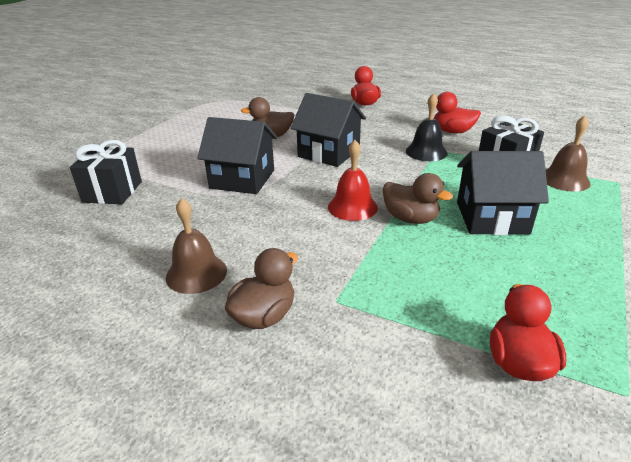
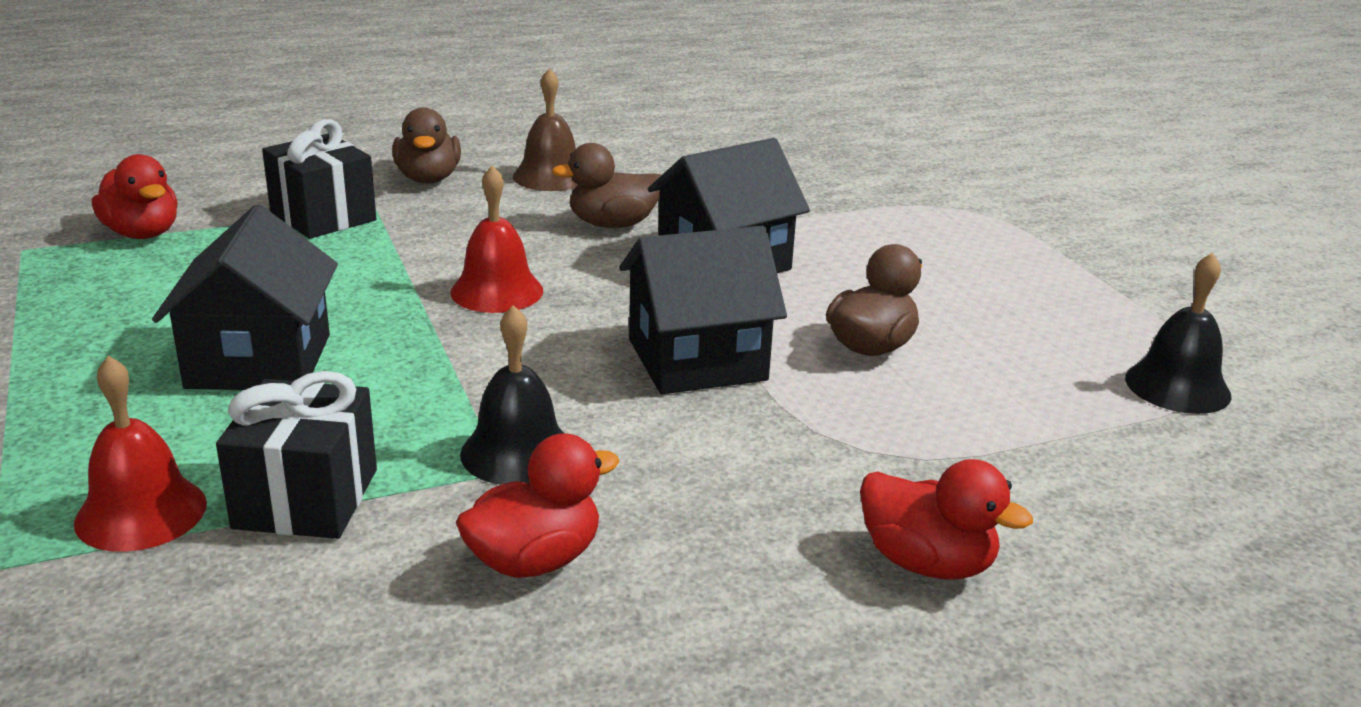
camera: 130 degrees right, 5 degrees down
(112, 192) = (829, 188): black gift -> black gift (323, 216)
(229, 102) = (1177, 386): none -> black bell
(410, 219) = (389, 309): brown duck -> brown duck (613, 224)
(491, 218) = (259, 361): black house -> black house turned 45 degrees counterclockwise
(564, 180) = (141, 512): brown bell -> red bell

